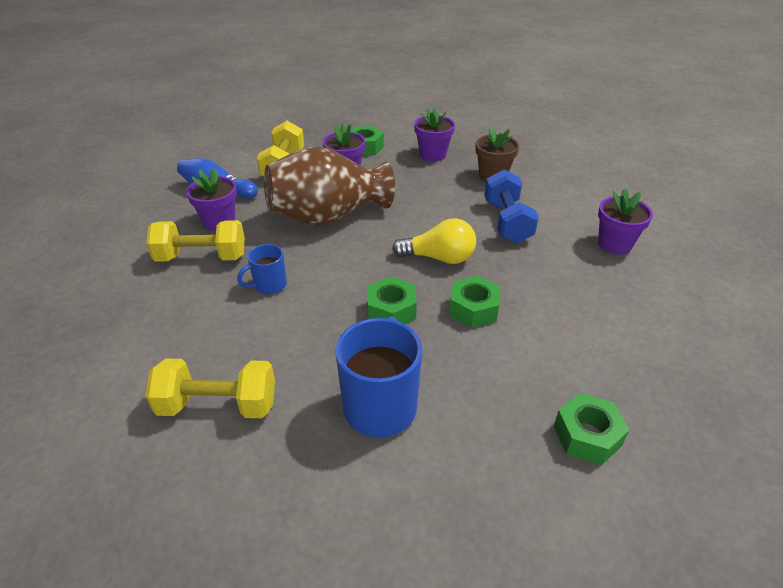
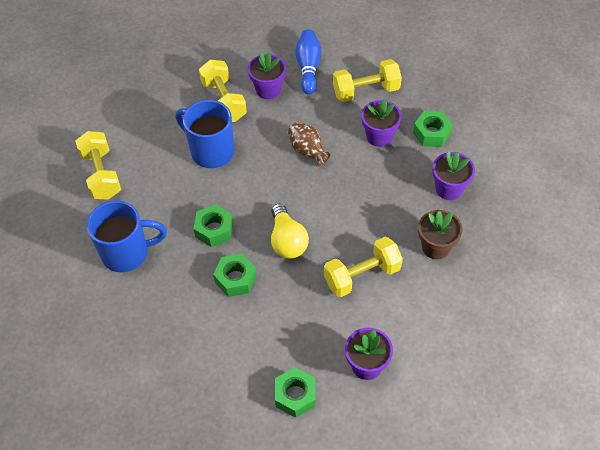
camera: 70 degrees right, 15 degrees up
(269, 285) = (211, 151): blue mug -> blue mug, size x1.85
(328, 216) = (307, 150): brown vase -> brown vase, size x0.46
(507, 222) = (362, 276): blue dumbbell -> yellow dumbbell
(587, 435) = (139, 370): green nut -> green nut (295, 395)

